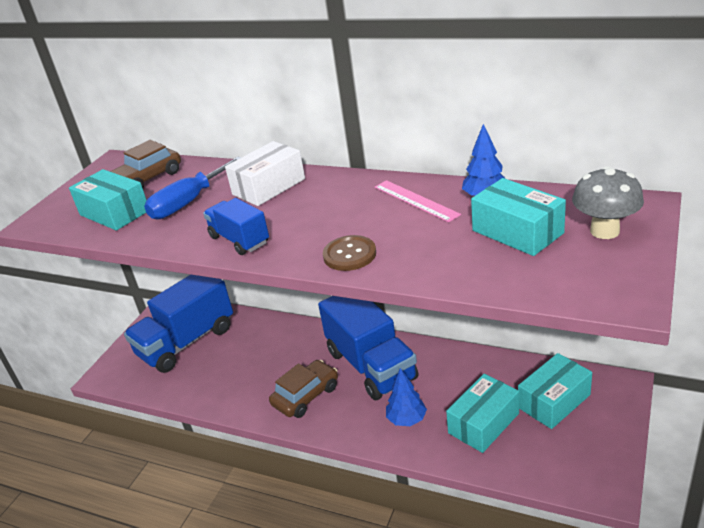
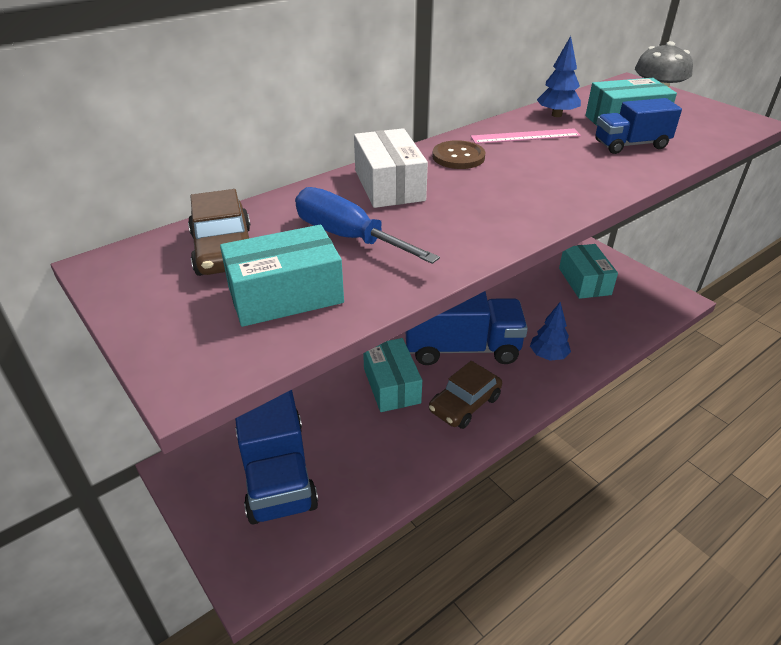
camera: 65 degrees left, 5 degrees up
(188, 202) = (348, 237): blue screwdriver -> blue screwdriver turned 150 degrees clockwise
(239, 240) = (489, 227): blue truck -> blue truck (631, 145)
(306, 396) = (464, 404): brown car -> brown car turned 120 degrees counterclockwise
(349, 255) = (588, 184): brown button -> brown button (458, 157)
(483, 423) = (583, 320): turquoise box -> turquoise box (391, 385)

